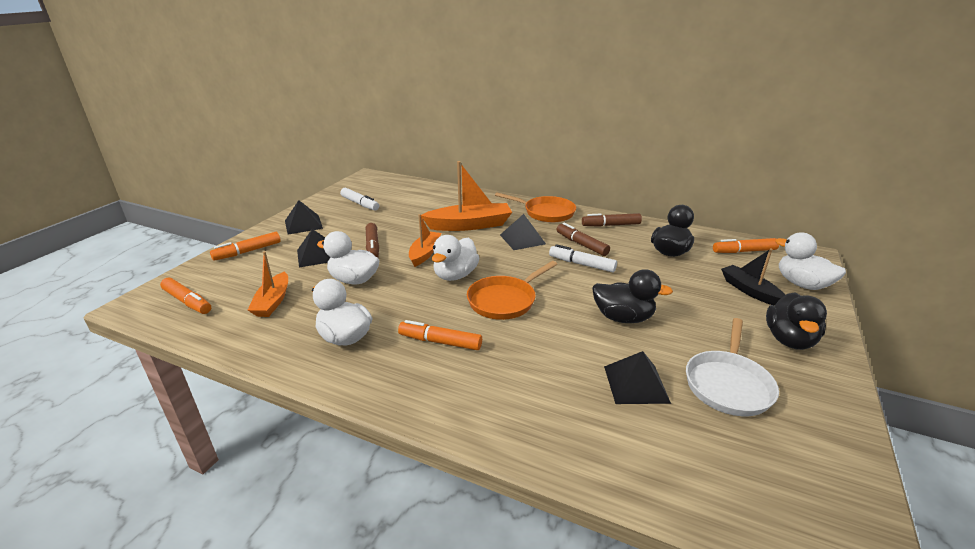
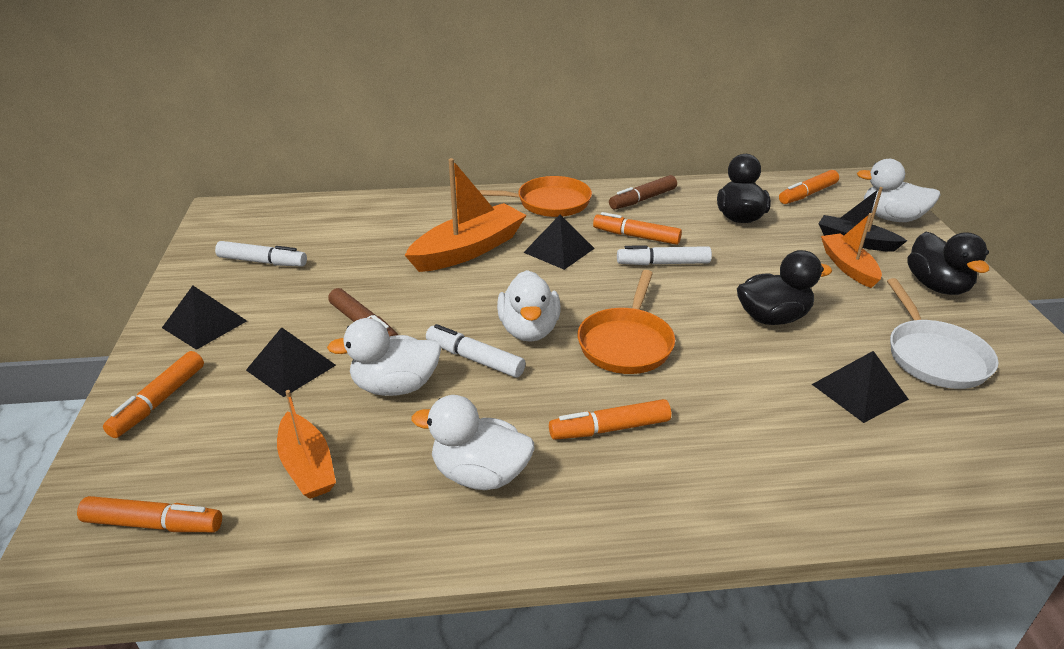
camera: 30 degrees left, 5 degrees up
(409, 280) = (475, 359): none -> white marker
(425, 253) = (453, 311): orange boat -> orange boat (848, 267)
(581, 244) = (636, 236): brown marker -> orange marker

